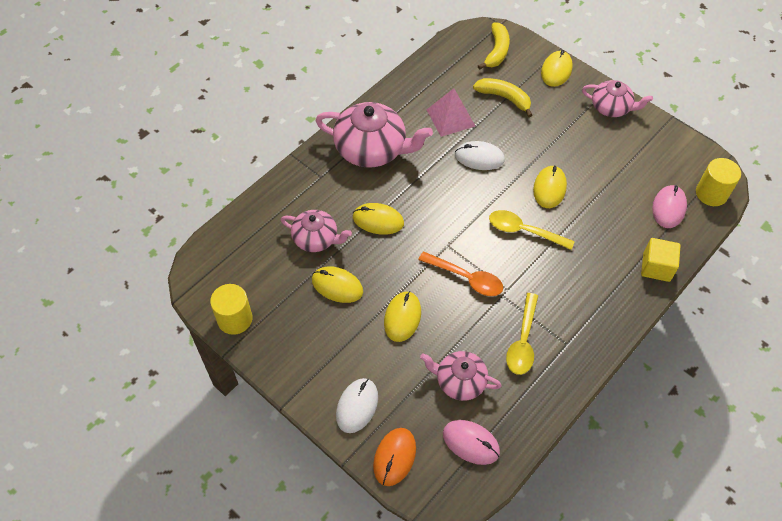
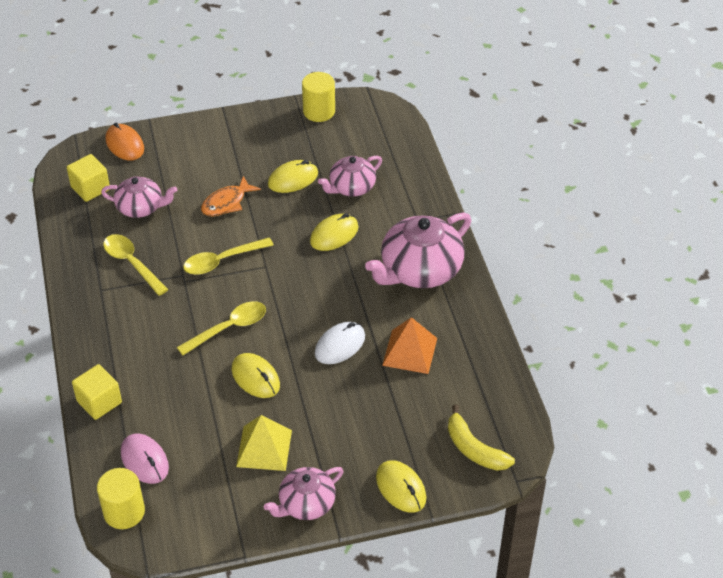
camera: 125 degrees right, 10 degrees down
(357, 406) = (181, 143): white mouse -> none
(402, 317) = (226, 203): yellow mouse -> orange fish
(450, 117) = (410, 351): pink pyramid -> orange pyramid
(459, 381) = (140, 207): pink teapot -> pink teapot turned 45 degrees clockwise
(466, 278) = (222, 261): orange spoon -> yellow spoon
(471, 443) = (90, 188): pink mouse -> yellow cube
(504, 98) = (399, 413): yellow banana -> none
(596, 150) = (264, 448): none -> yellow pyramid

